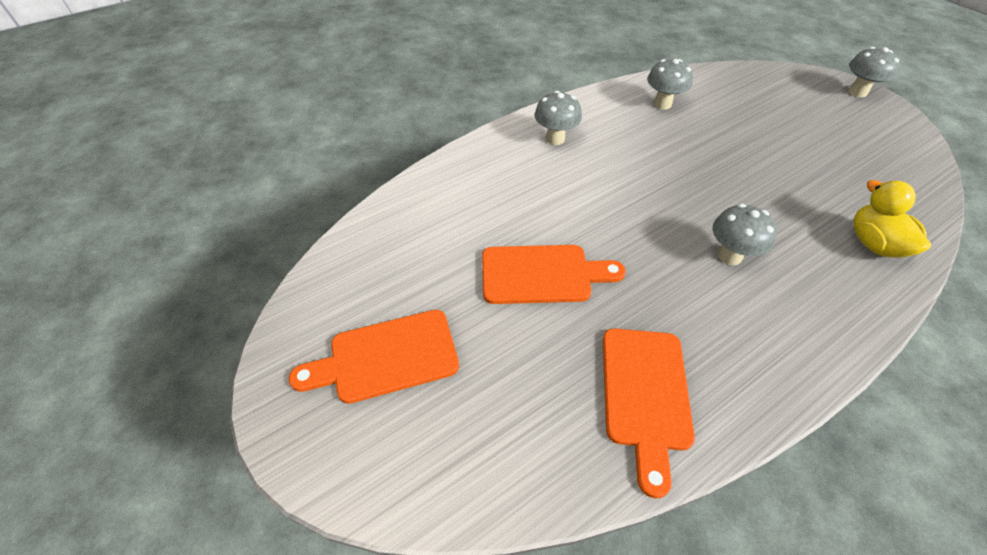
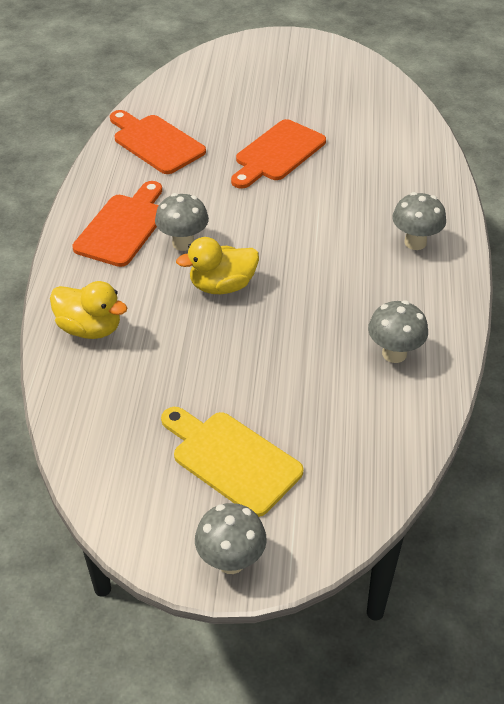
camera: 130 degrees right, 5 degrees down
(386, 357) = (291, 76): orange cutting board -> orange cutting board (123, 227)
(730, 203) = (222, 286): none -> yellow duck
(821, 121) = (231, 459): none -> yellow cutting board

